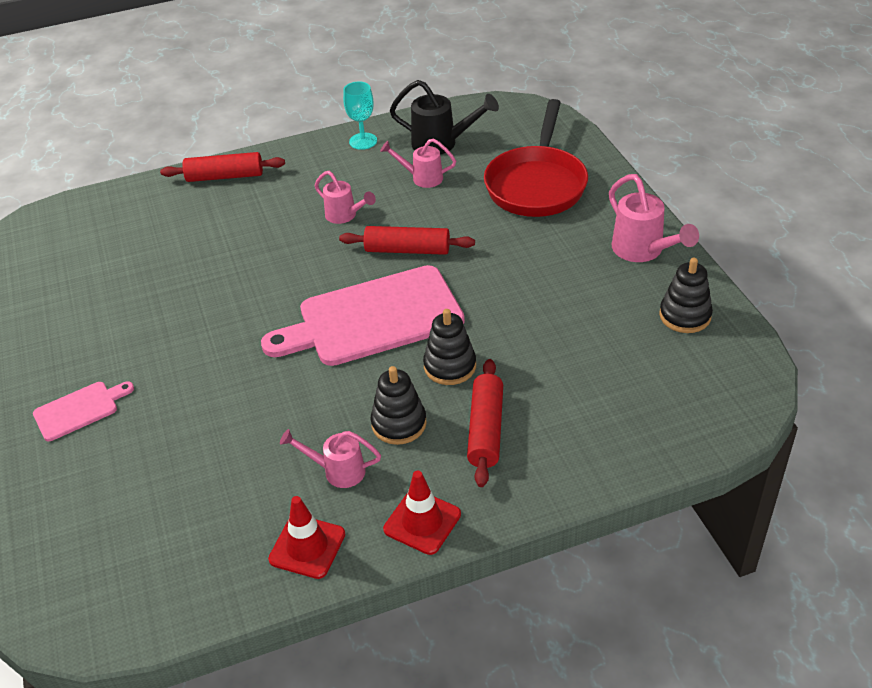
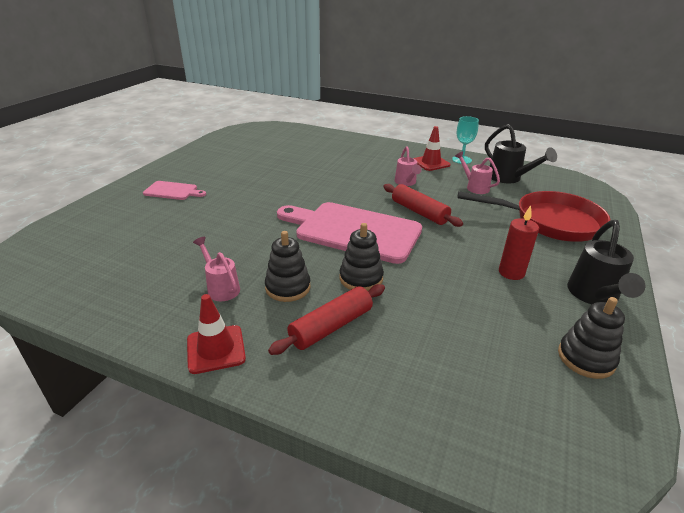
camera: 40 degrees right, 10 degrees down
(225, 176) = (370, 144): red rolling pin -> none
(307, 547) = (146, 313): red traffic cone -> red traffic cone (431, 163)
(537, 184) = (550, 222): red pan -> red pan turned 135 degrees counterclockwise
(562, 269) = (511, 272): none -> red candle
(643, 251) = (594, 296): pink watering can -> black watering can

